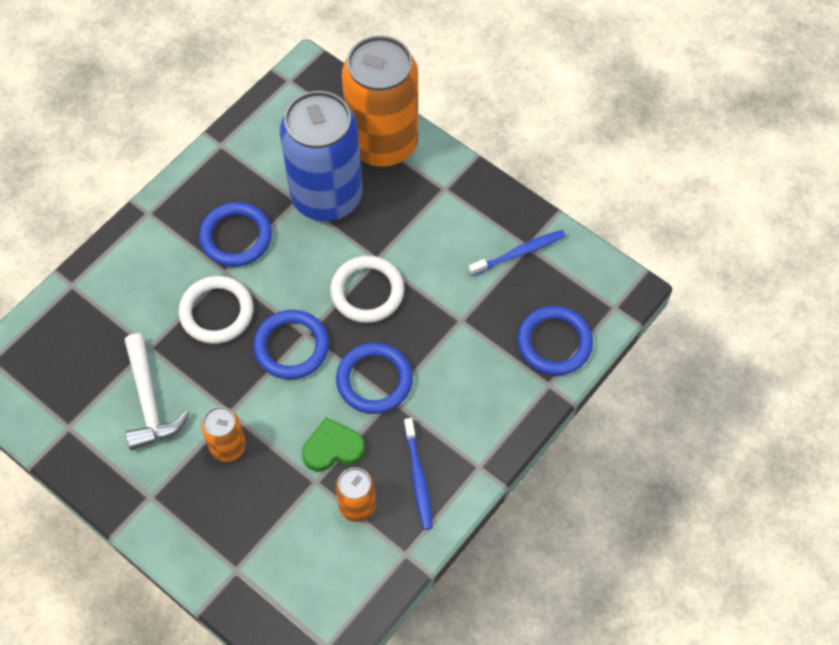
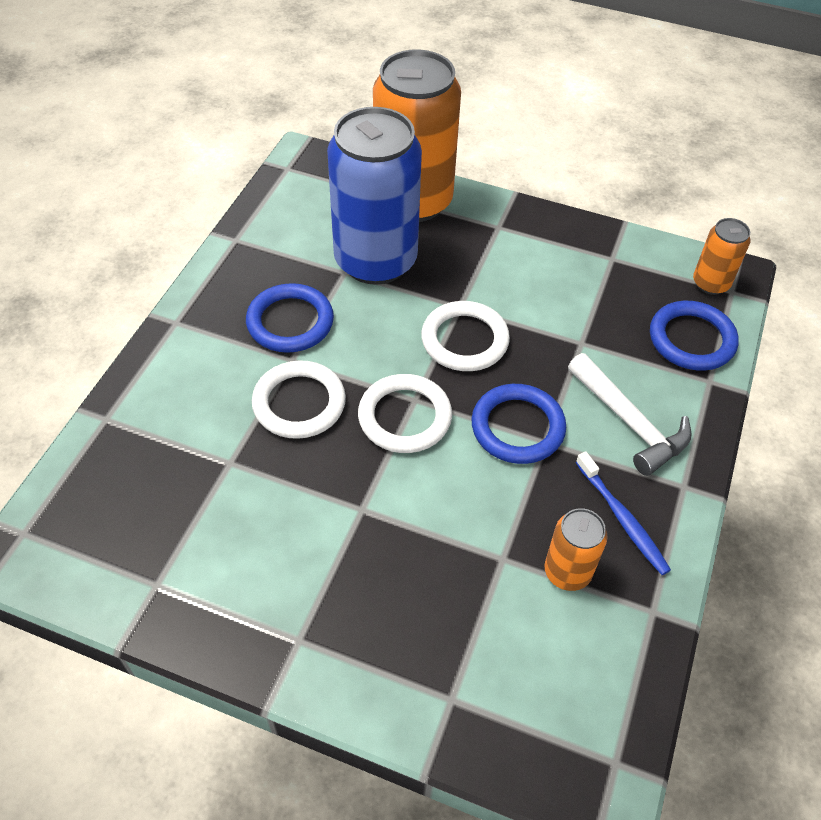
camera: 20 degrees left, 10 degrees down
(149, 402) = (254, 524): white hammer -> white hammer (630, 423)
(228, 446) = (376, 548): orange can -> orange can (711, 283)
(291, 347) = (404, 417): blue ring -> white ring
(333, 448) = (505, 514): green heart -> none
(519, 253) = (607, 266): blue toothbrush -> none

